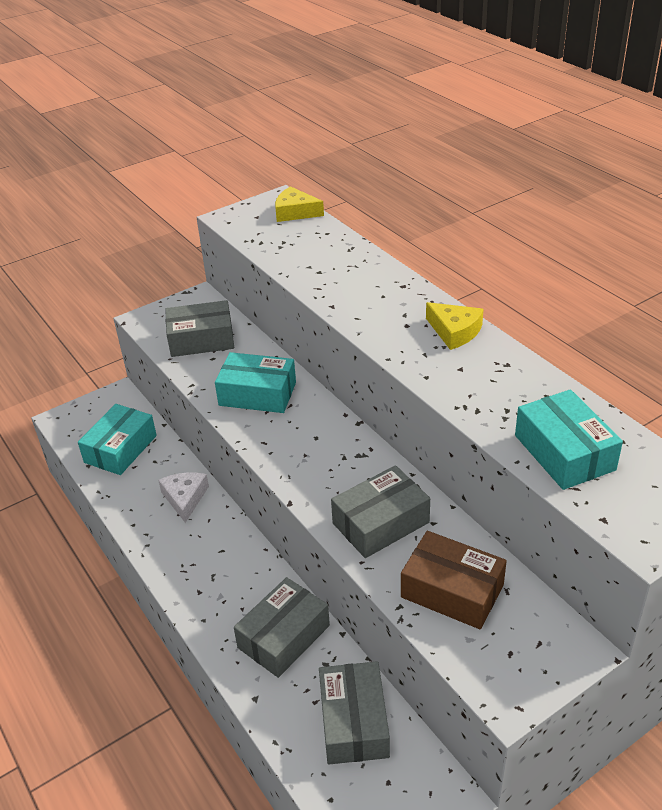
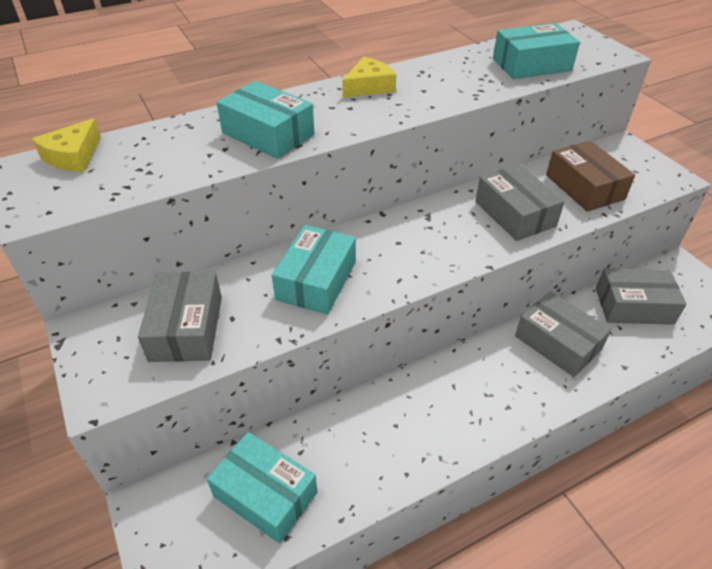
camera: 85 degrees left, 5 degrees up
(185, 498) = (372, 418): white cheese -> none
(346, 288) = (268, 134): none -> turquoise box
(452, 591) = (584, 187): brown box -> brown box turned 60 degrees counterclockwise

